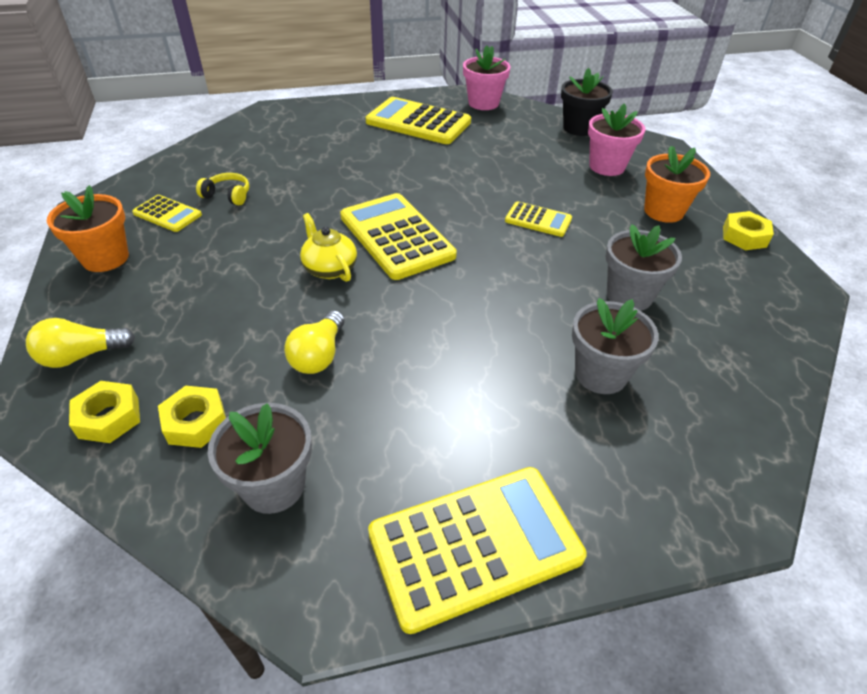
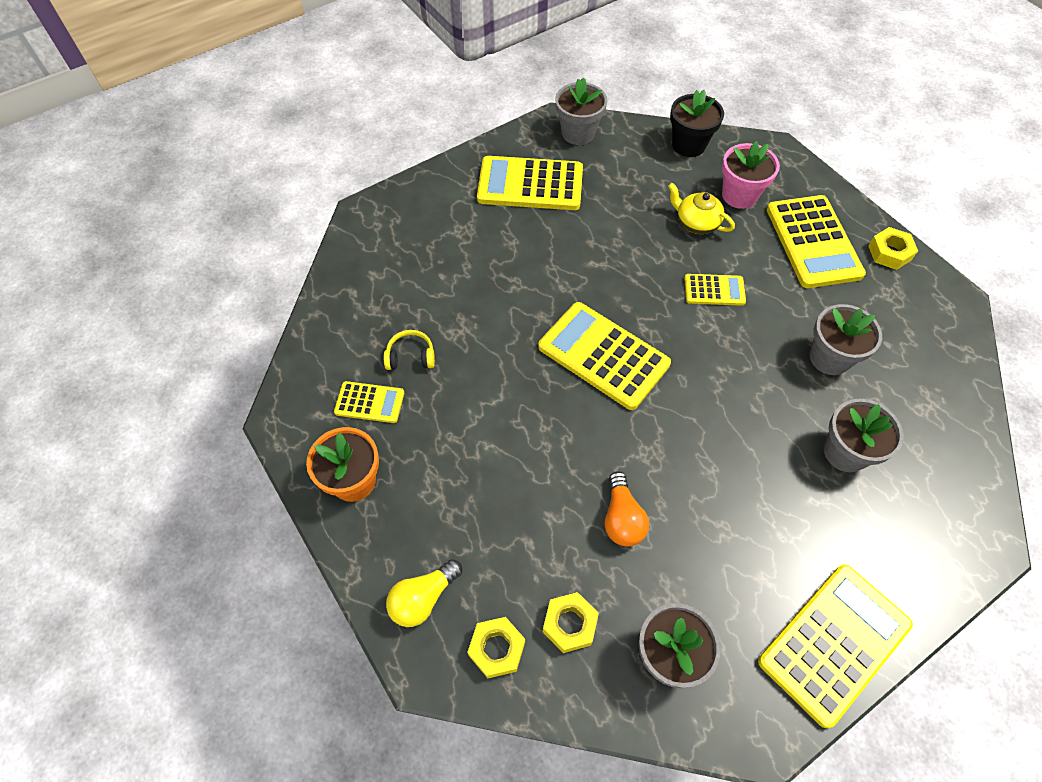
camera: 20 degrees left, 15 degrees up
(319, 355) = (622, 518): yellow light bulb -> orange light bulb
(329, 268) = (568, 417): yellow teapot -> yellow teapot (696, 223)
(483, 103) = (578, 133): pink flower pot -> grey flower pot
(663, 211) = (813, 242): orange flower pot -> yellow calculator

